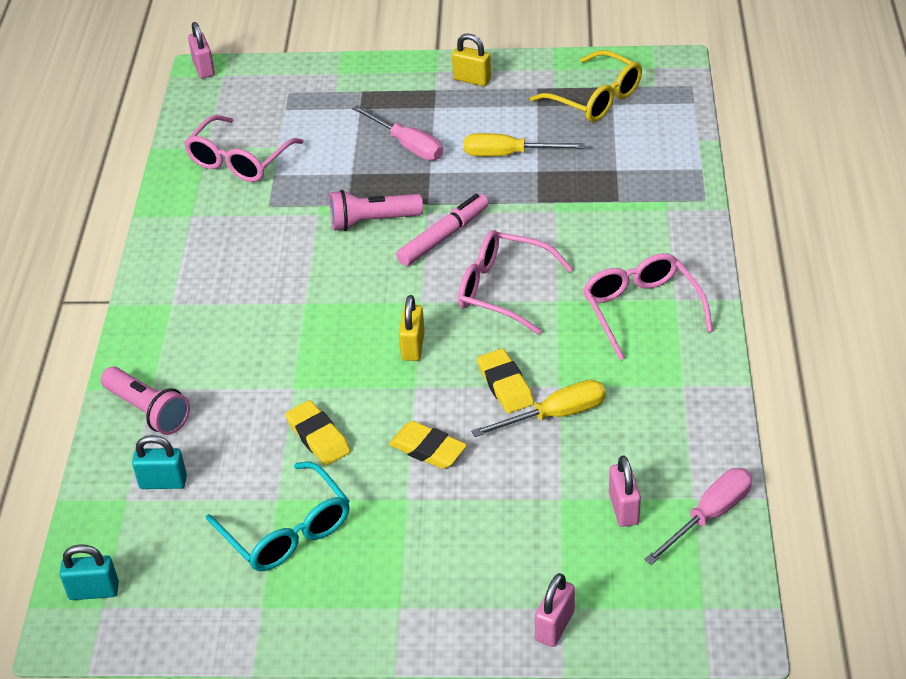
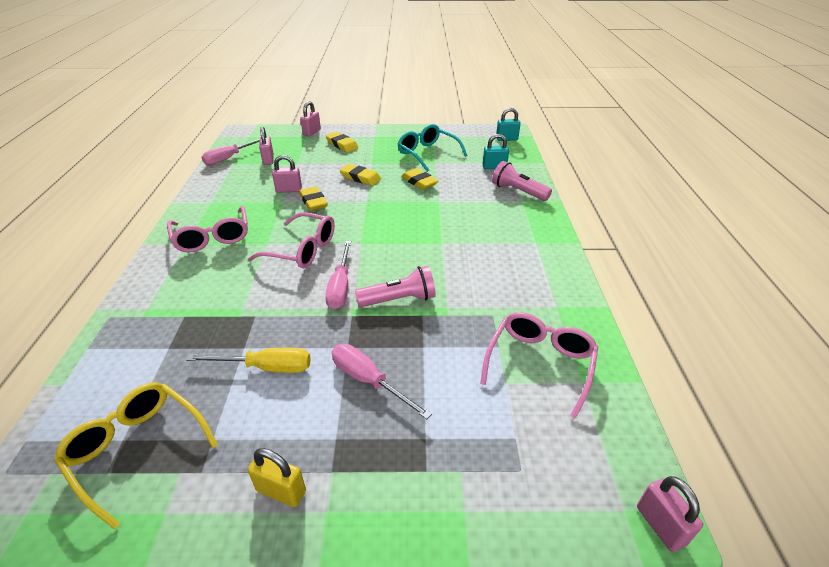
camera: 175 degrees right, 5 degrees down
(413, 346) = (367, 219): yellow padlock -> none
(443, 237) = (340, 287): pink marker -> pink screwdriver
(474, 567) = (342, 145): none -> yellow eraser
(555, 415) = (289, 190): yellow screwdriver -> pink padlock

